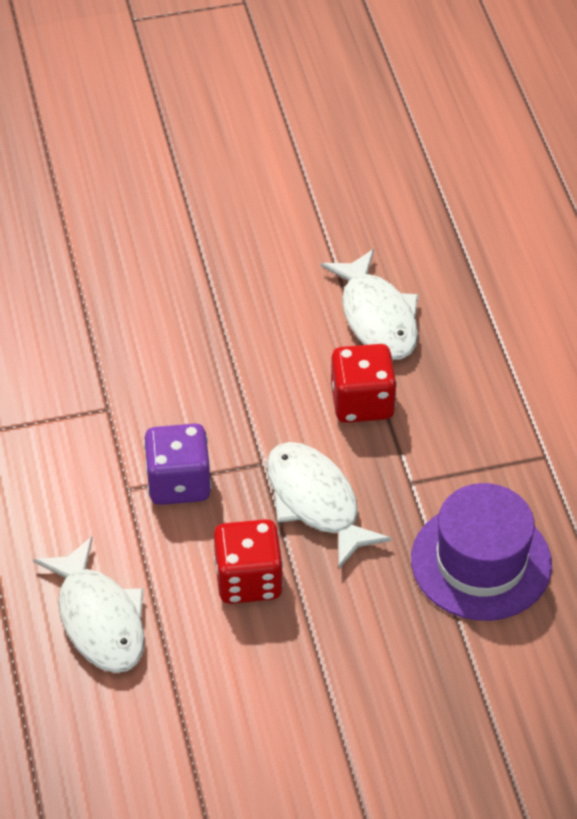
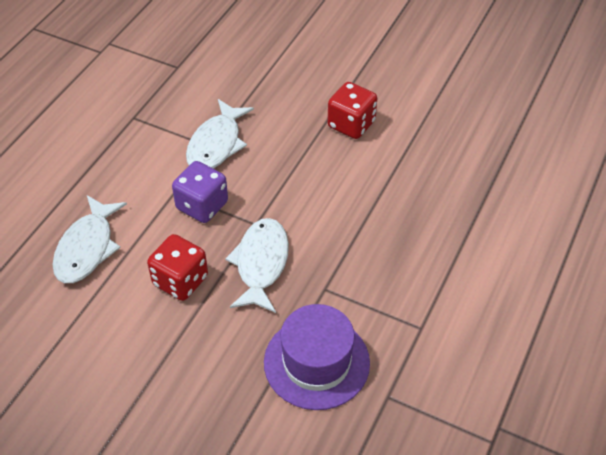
camera: 40 degrees right, 0 degrees up
(362, 402) = (344, 227): red dice -> red dice (351, 124)
(377, 317) = (402, 187): white fish -> white fish (216, 144)

